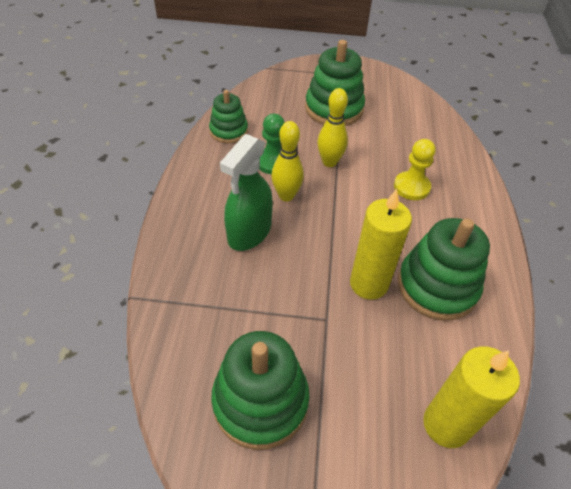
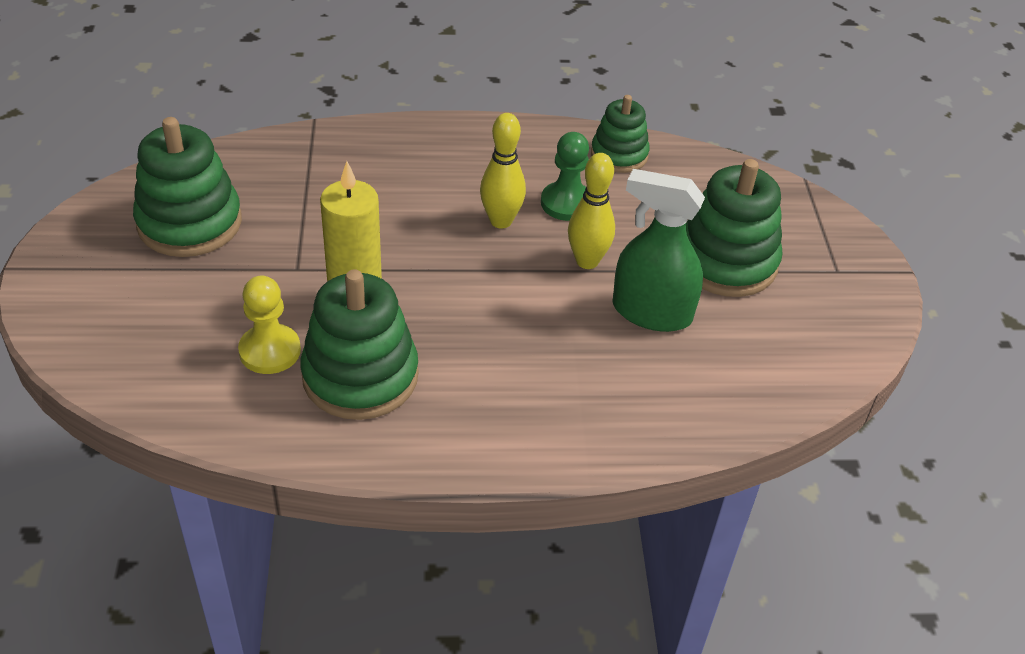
camera: 80 degrees right, 5 degrees down
(249, 232) = (424, 193): green spray bottle -> green spray bottle (651, 312)
(411, 187) = (559, 356): yellow pawn -> yellow pawn (270, 351)
(446, 424) = (156, 372): yellow candle -> none

